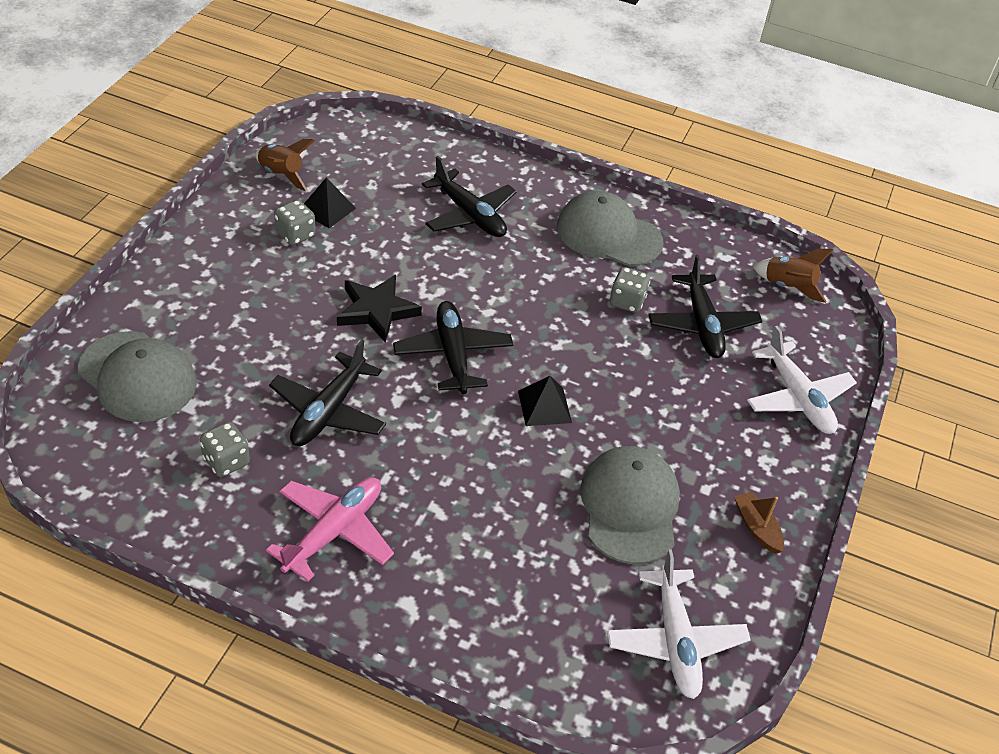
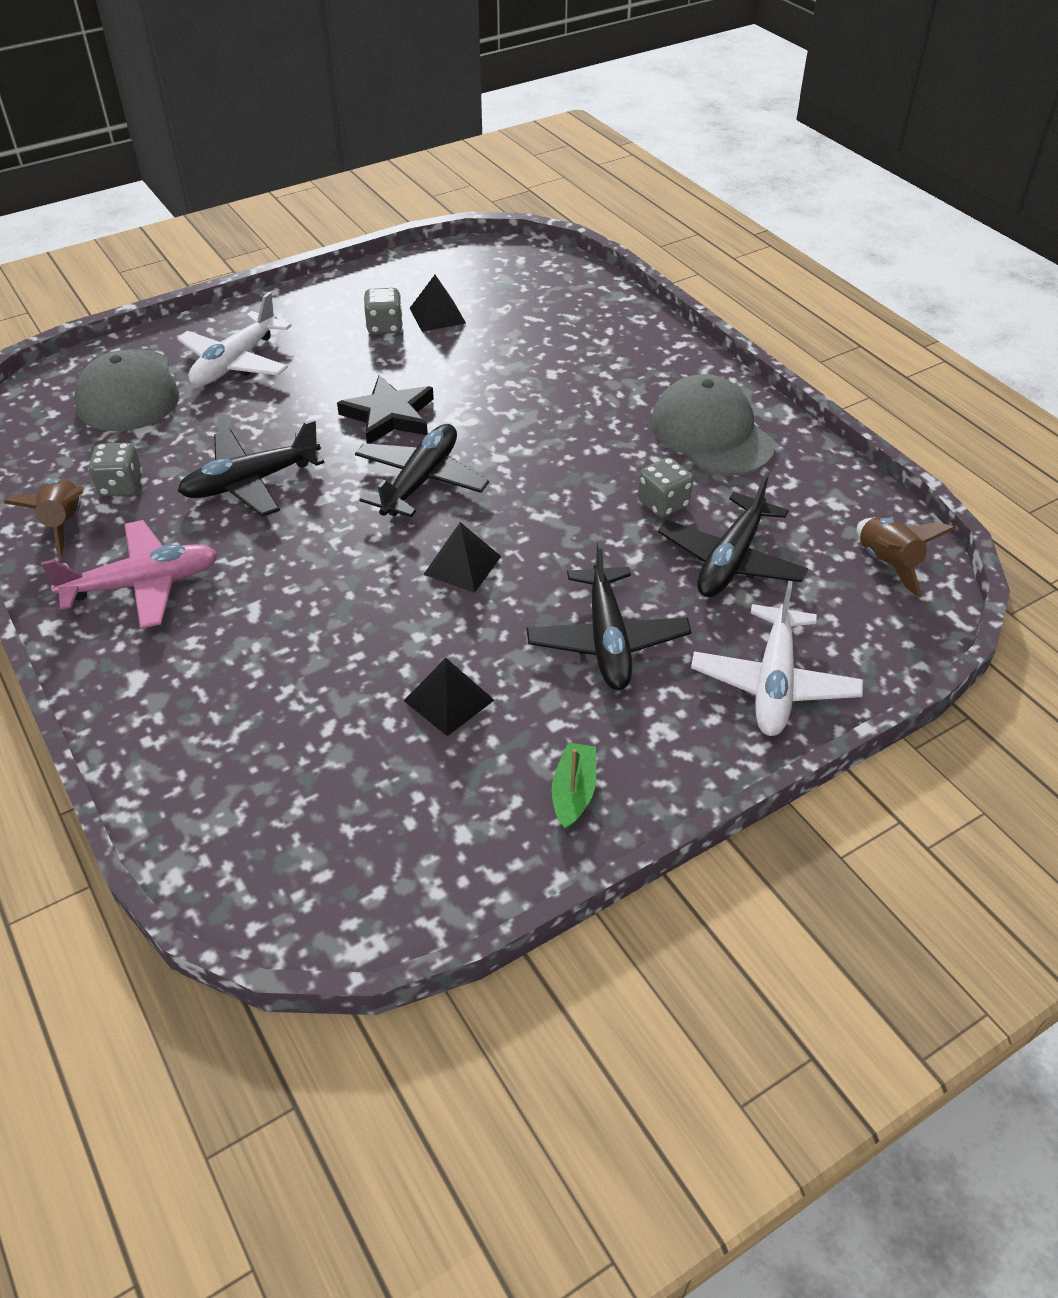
camera: 40 degrees right, 0 degrees up
(281, 175) = (426, 274): brown rocket -> brown rocket (64, 524)
(469, 215) = (574, 365): black plane -> black plane (607, 640)
(630, 507) = (449, 700): grey cap -> black pyramid
(675, 640) = (353, 855): white plane -> white plane (235, 363)
(757, 527) = (573, 792): brown boat -> green boat

